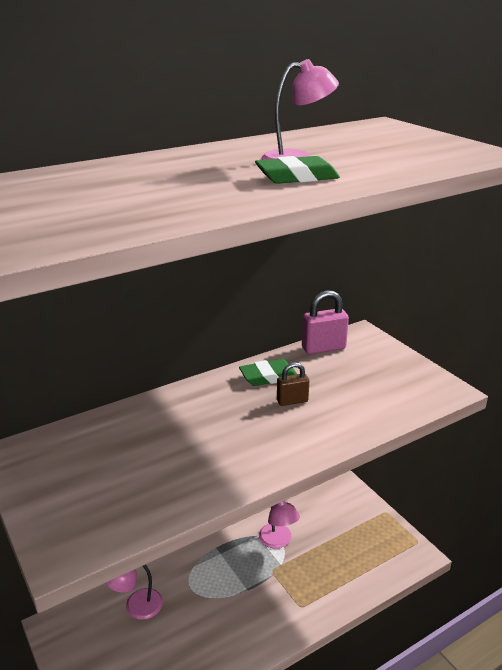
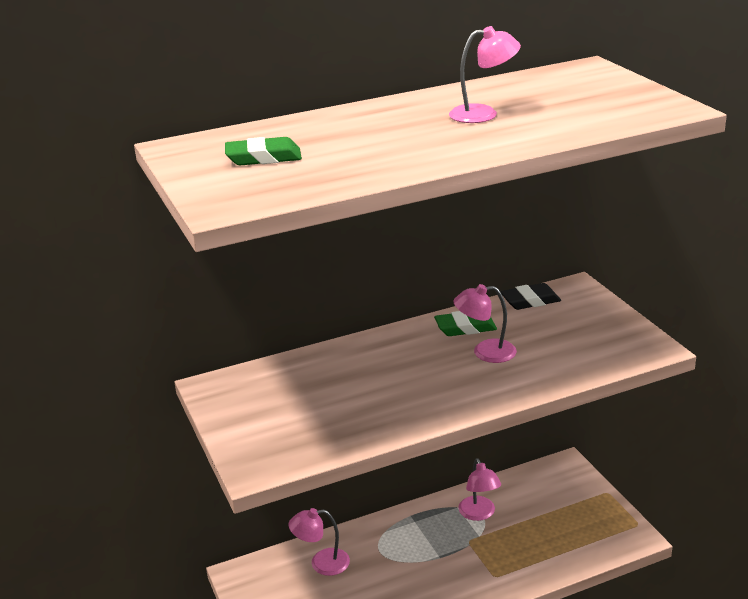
camera: 10 degrees right, 0 degrees up
(292, 401) = (485, 352): brown padlock -> pink lamp
(297, 177) = (475, 137): green eraser -> green eraser (263, 158)
(323, 348) = (530, 301): pink padlock -> black eraser

